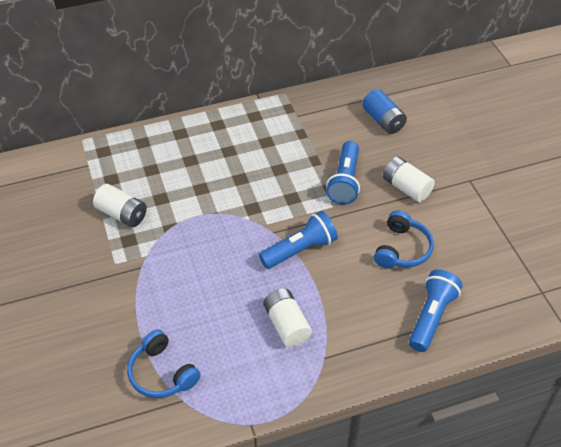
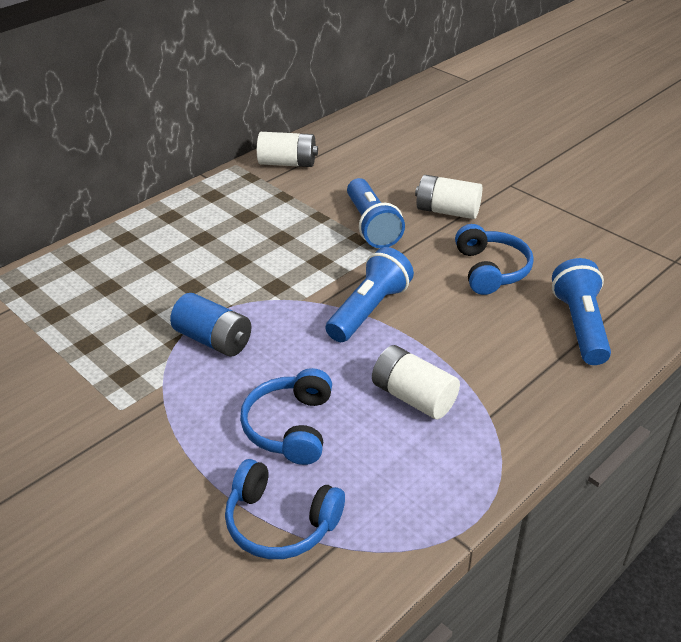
camera: 25 degrees left, 10 degrees down
(122, 214) = (95, 348): white battery -> white battery (287, 163)
(202, 315) = (290, 427): none -> blue headphones
(383, 121) = (372, 159): blue battery -> blue battery (213, 340)

